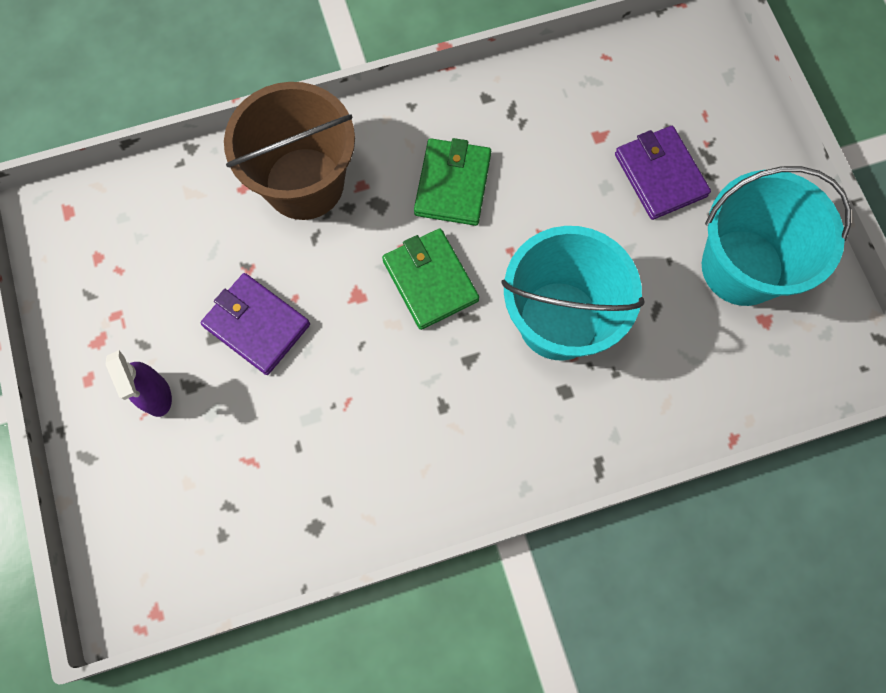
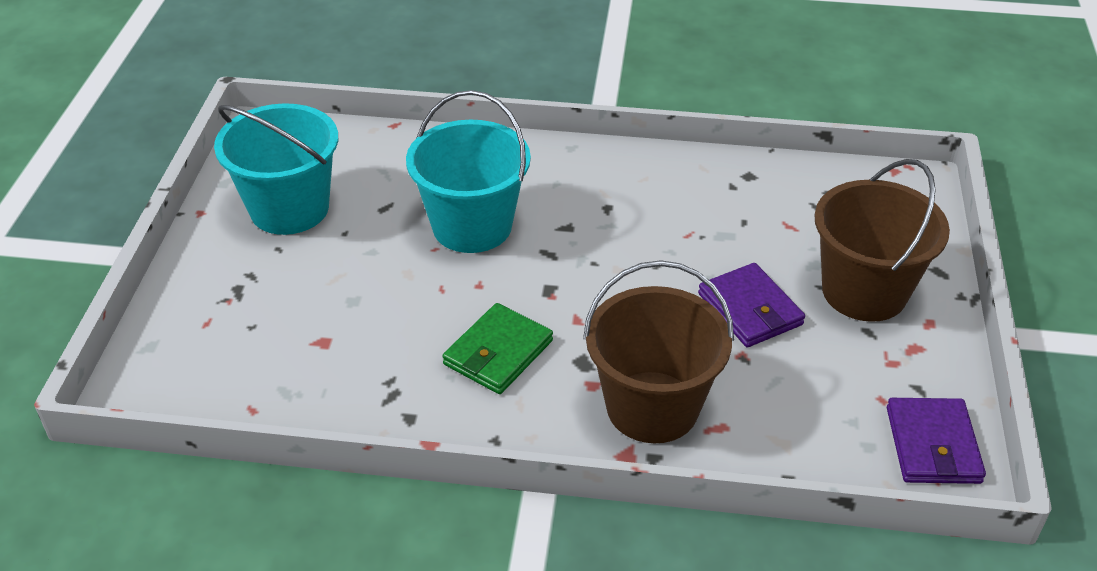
camera: 155 degrees left, 30 degrees down
(155, 395) = (864, 291): purple spray bottle -> brown bucket
(430, 281) = (567, 288): green wallet -> none
(660, 175) = (295, 291): purple wallet -> purple wallet (932, 445)

